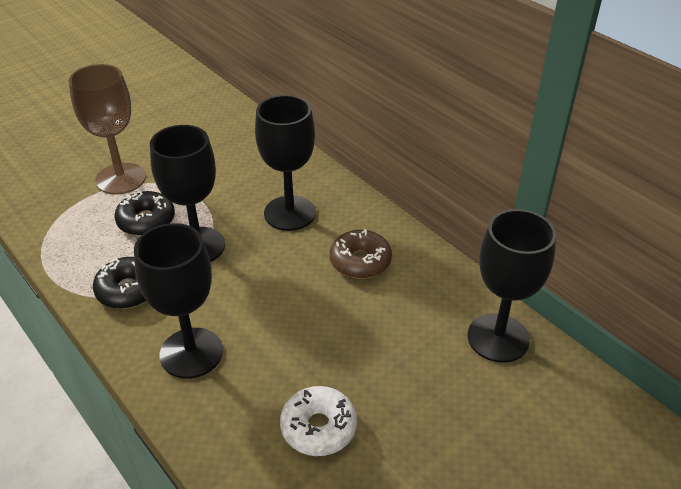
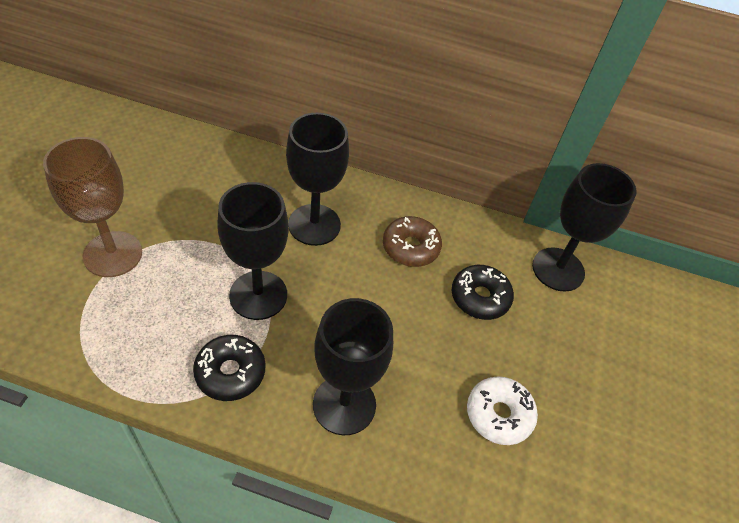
camera: 40 degrees left, 10 degrees up
(146, 221) = (183, 290): black donut -> black donut (480, 297)

